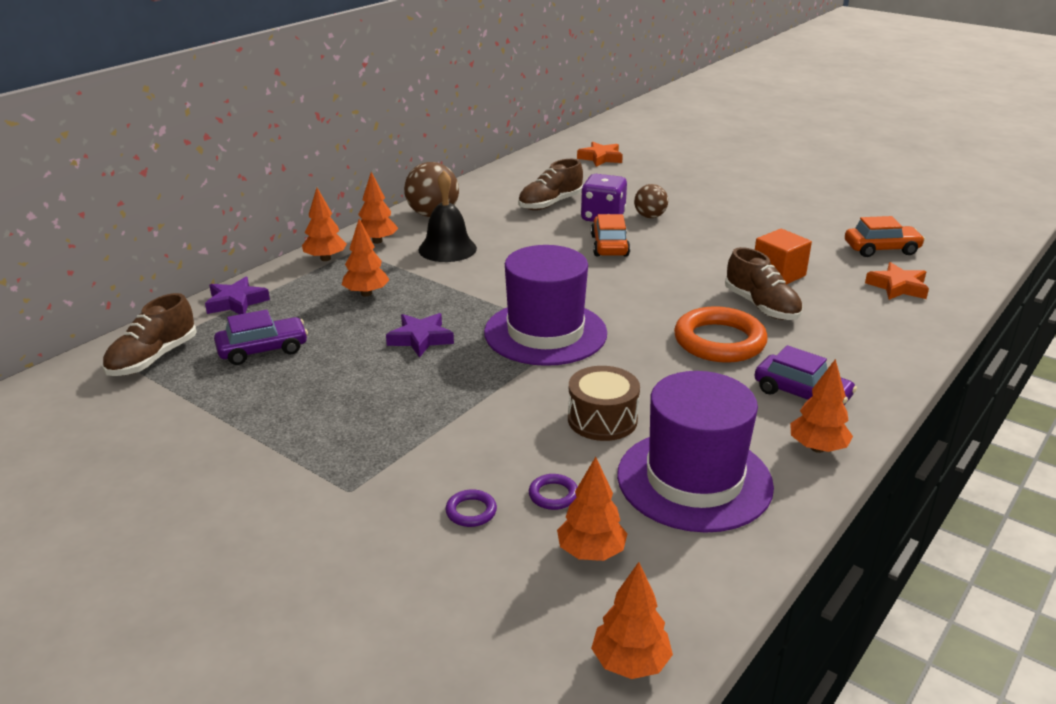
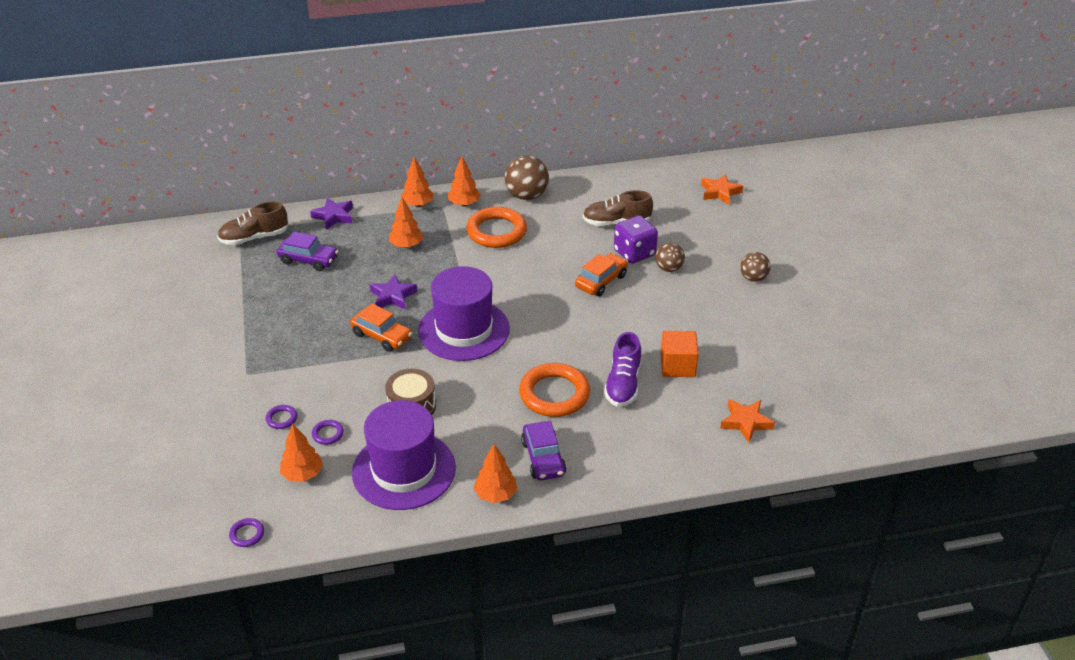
camera: 40 degrees right, 10 degrees up
(447, 249) = (496, 231): black bell -> orange ring
(630, 663) = (247, 534): orange tree -> purple ring
(725, 198) = (753, 278): none -> brown ball
(761, 306) = (623, 384): brown shoe -> purple shoe
(881, 249) = (793, 386): orange car -> orange car (382, 336)

